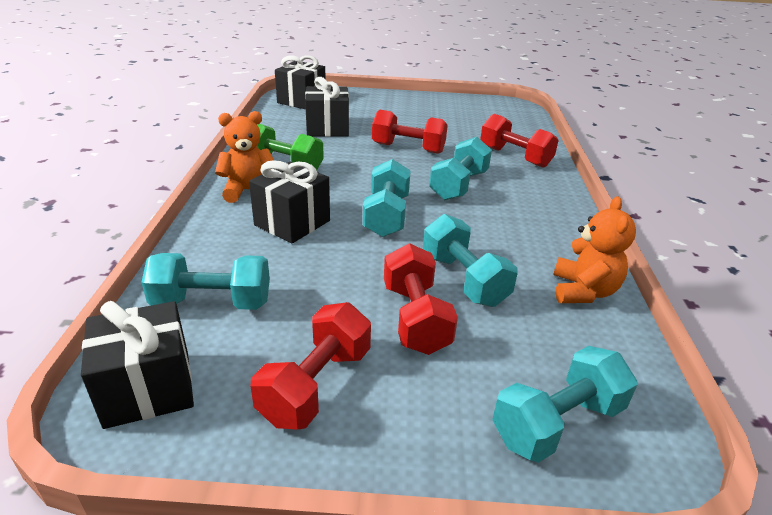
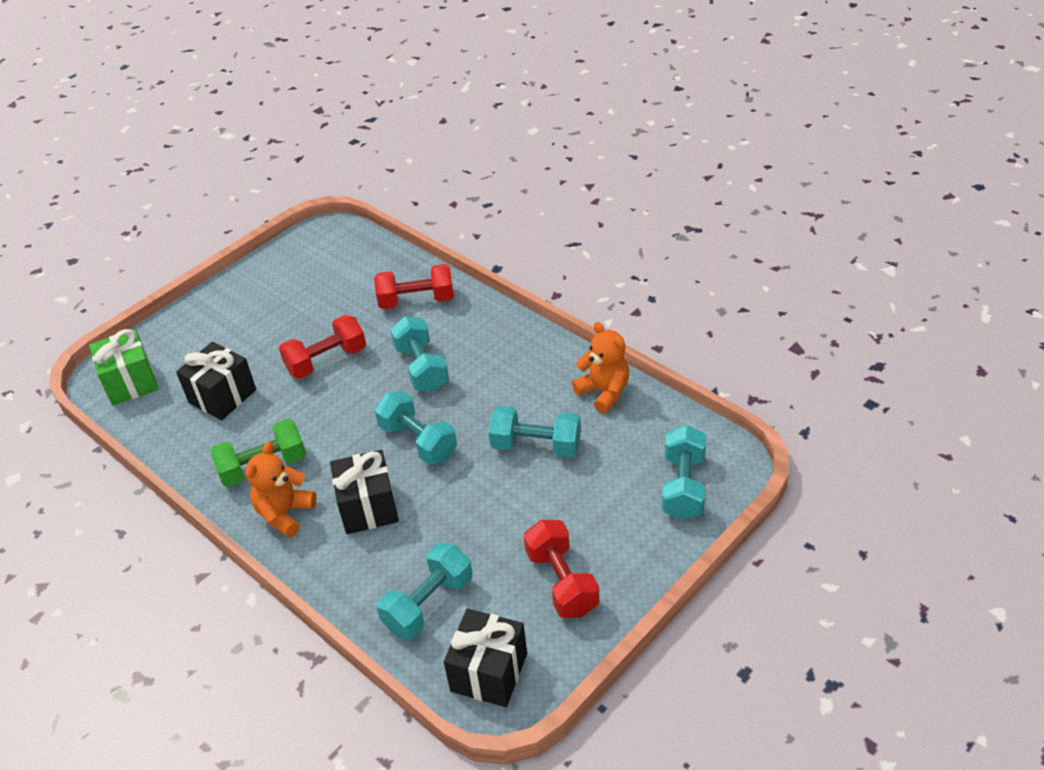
camera: 45 degrees left, 10 degrees up
(301, 101) = (131, 382): black gift -> green gift
(415, 318) = (549, 497): red dumbbell -> none

